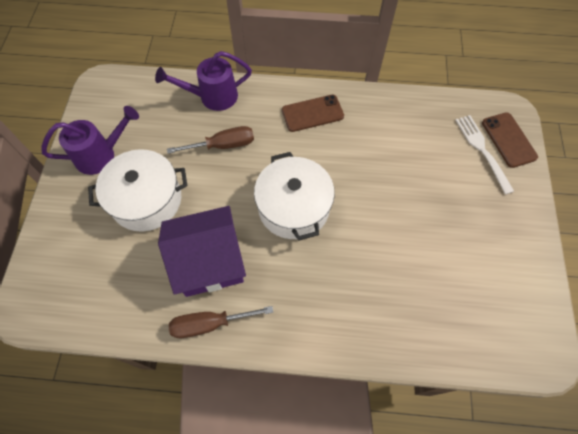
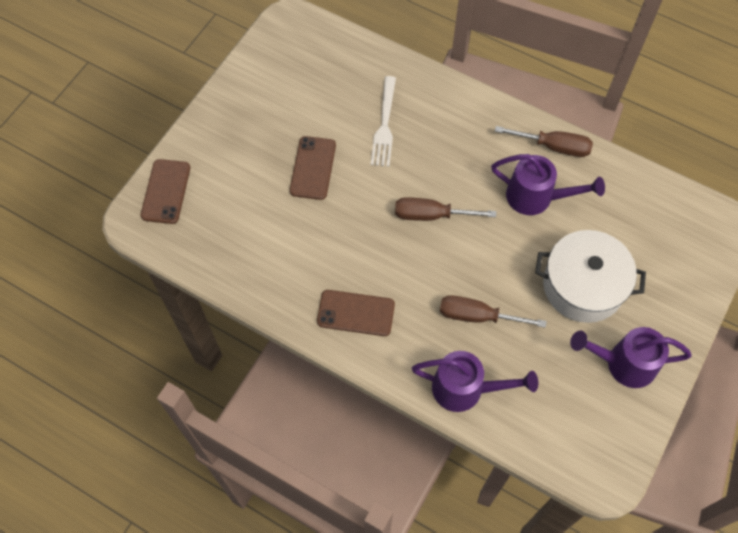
camera: 155 degrees left, 0 degrees up
(209, 262) = (536, 197): purple house -> purple watering can
(293, 207) = (431, 215): white pot -> brown screwdriver
(413, 206) = (313, 168): none -> brown phone
(482, 150) = (202, 192): white fork -> white fork (384, 125)

